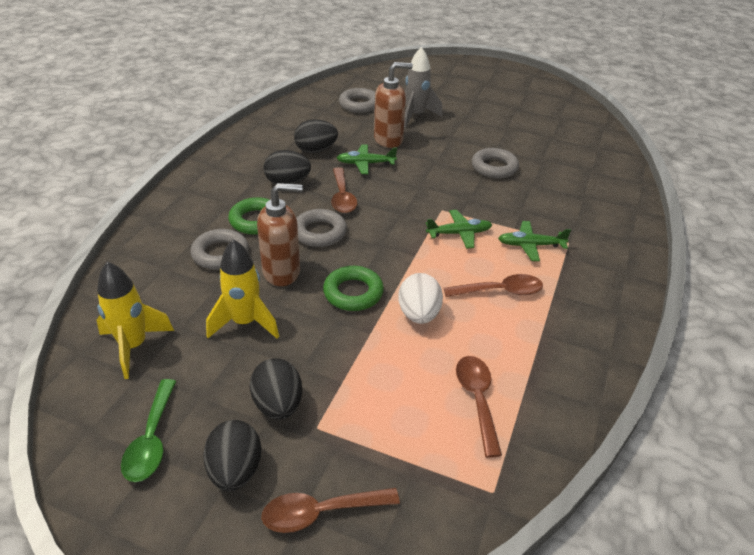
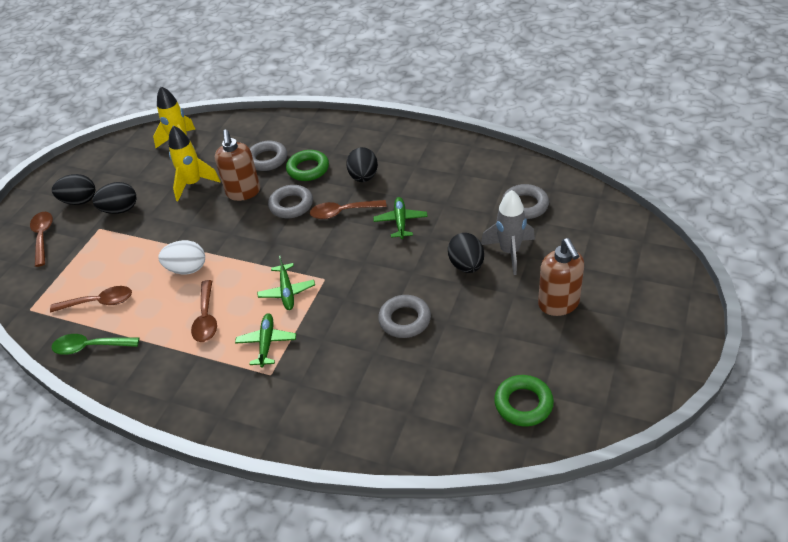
camera: 95 degrees right, 5 degrees up
(151, 440) = (109, 167): green spoon -> green spoon (90, 347)
(316, 150) = (421, 186): black egg -> black egg (466, 265)
(353, 293) = (216, 231): green ring -> green ring (523, 404)
(388, 140) = (450, 234): brown soap dispenser -> brown soap dispenser (558, 304)

